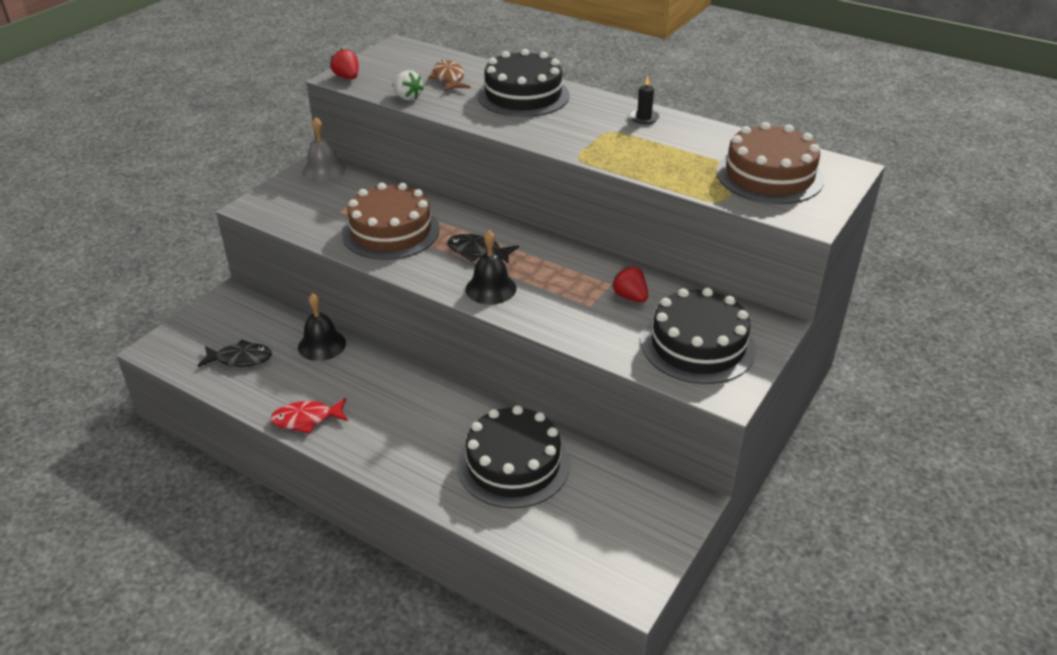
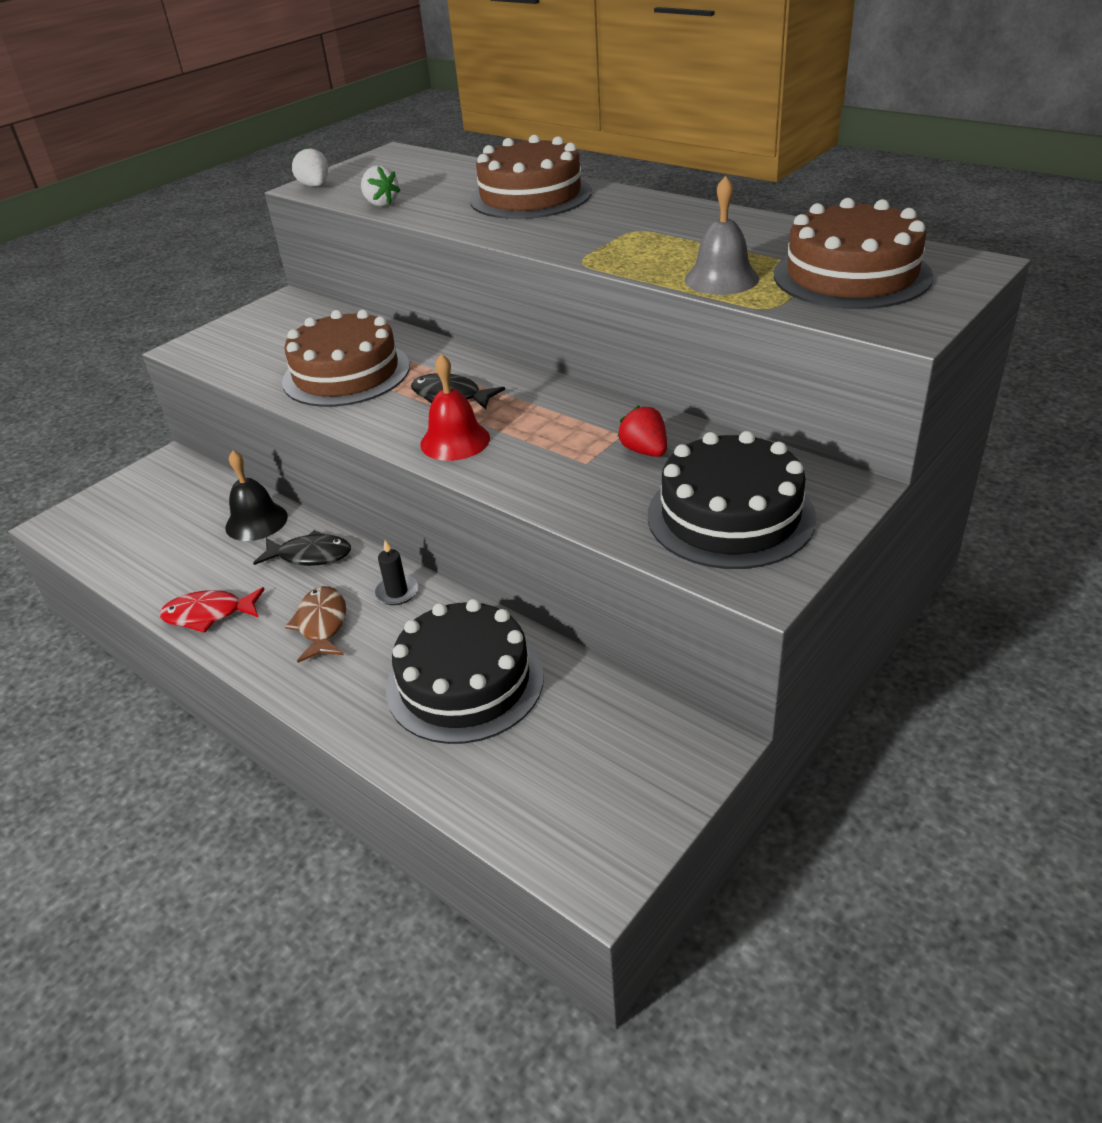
camera: 10 degrees right, 0 degrees up
(240, 359) = (152, 537): black fish -> black fish (310, 555)
(324, 171) = (287, 307): grey bell -> grey bell (721, 279)
(347, 77) = (315, 186): red strawberry -> white strawberry
(449, 78) = (441, 182): brown fish -> brown fish (322, 624)
(491, 288) = (455, 441): black bell -> red bell
(523, 95) = (530, 196): black cake -> brown cake
(644, 118) = (686, 214): black candle -> black candle (397, 592)

